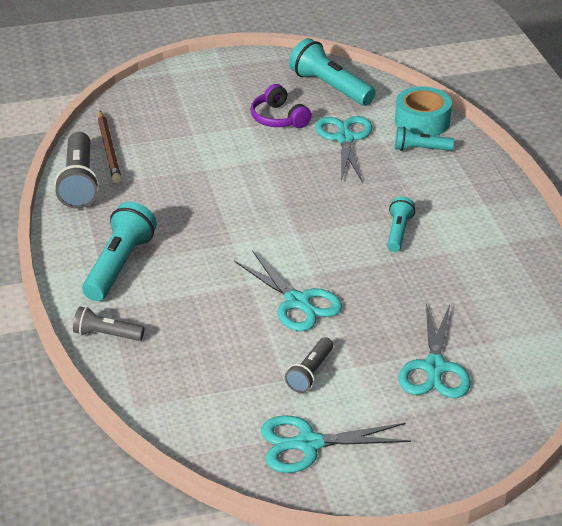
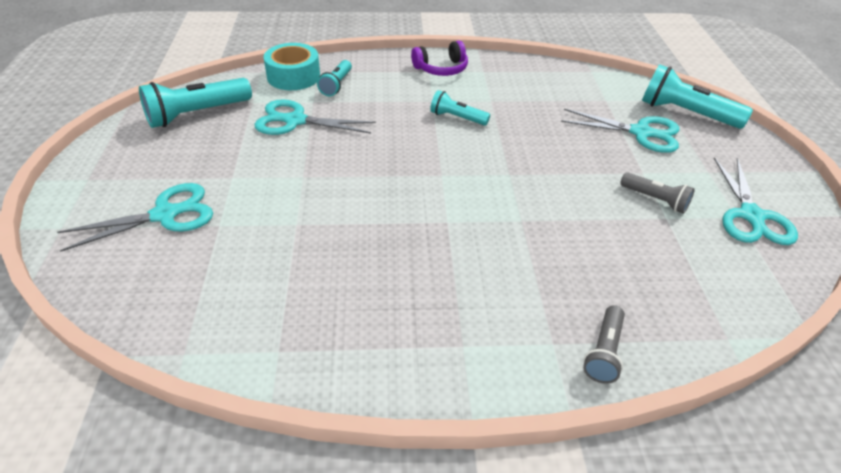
camera: 80 degrees left, 5 degrees up
(79, 183) = (268, 352): grey flashlight -> none
(109, 149) = (204, 310): brown pencil -> none
(119, 265) = (468, 325): turquoise flashlight -> turquoise flashlight (686, 113)
(278, 118) = (230, 156): purple headphones -> purple headphones (441, 69)
(297, 302) = (552, 191): turquoise scissors -> turquoise scissors (165, 215)

